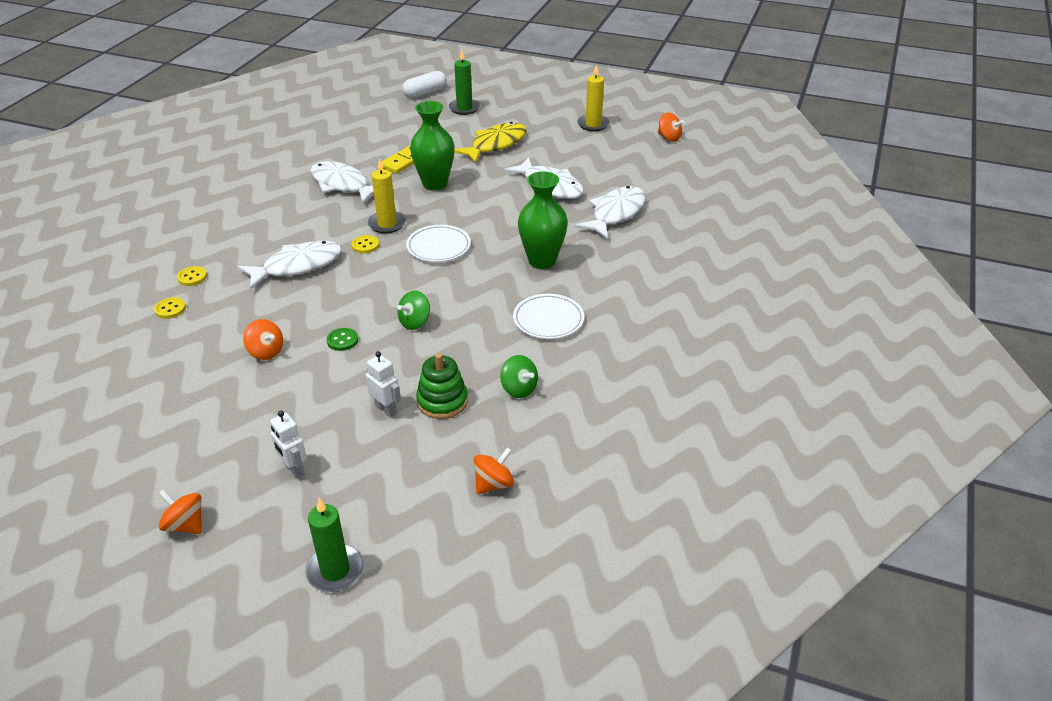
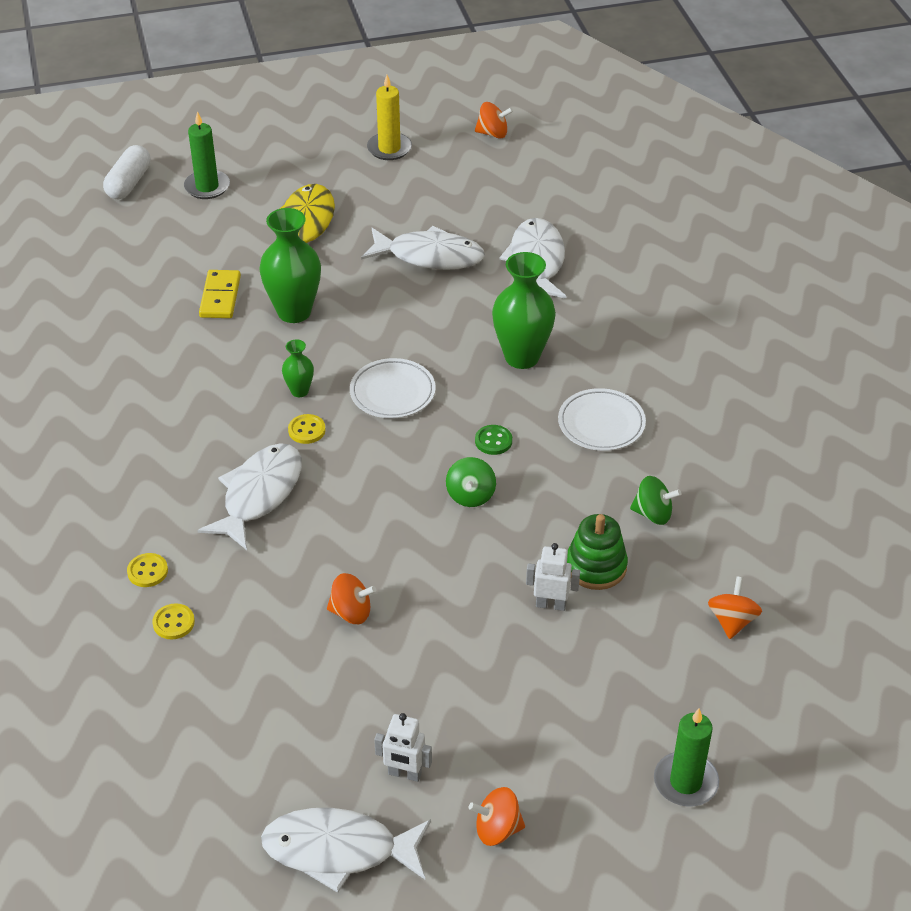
camera: 35 degrees left, 5 degrees up
(294, 469) = (534, 715): white robot -> white robot (404, 774)
(342, 185) = (182, 363): white fish -> white fish (339, 850)
(342, 340) = (418, 556): green button -> green button (493, 441)
(387, 224) = (299, 391): yellow candle -> green vase

